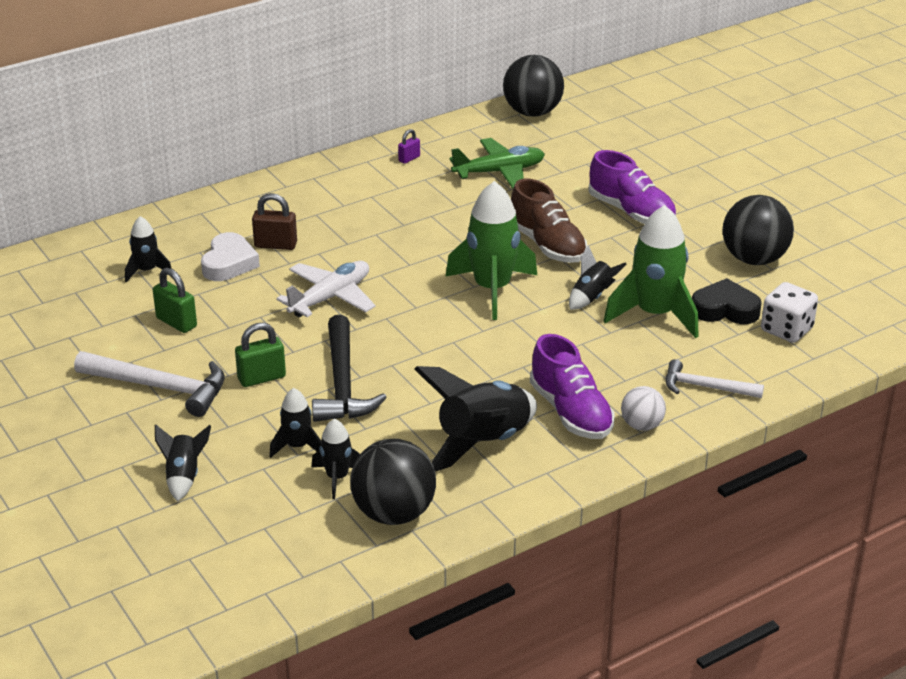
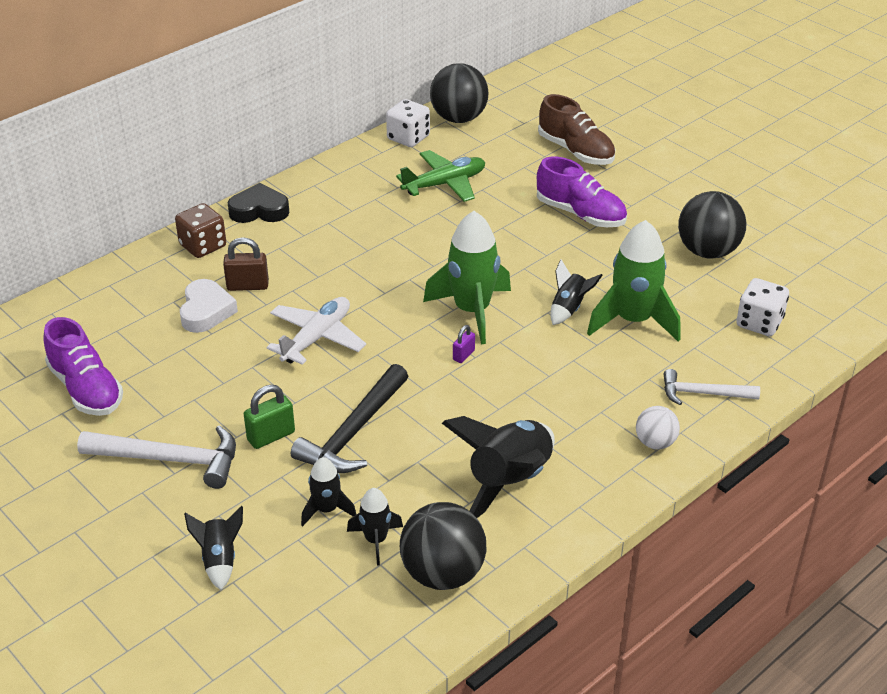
camera: 10 degrees left, 5 degrees up
(147, 271) = (125, 329): black rocket -> none
(176, 322) = (169, 383): green padlock -> none
(241, 205) = (203, 246): none -> brown dice
(342, 383) = (353, 432): black hammer -> black hammer turned 45 degrees clockwise
(409, 159) = (354, 178): purple padlock -> purple padlock (463, 355)
(475, 126) = (408, 138): none -> white dice
(547, 245) = (511, 257): brown shoe -> brown shoe (576, 151)
(571, 412) = (584, 437): purple shoe -> purple shoe (86, 389)
(725, 309) = (696, 307): black heart -> black heart (259, 210)

